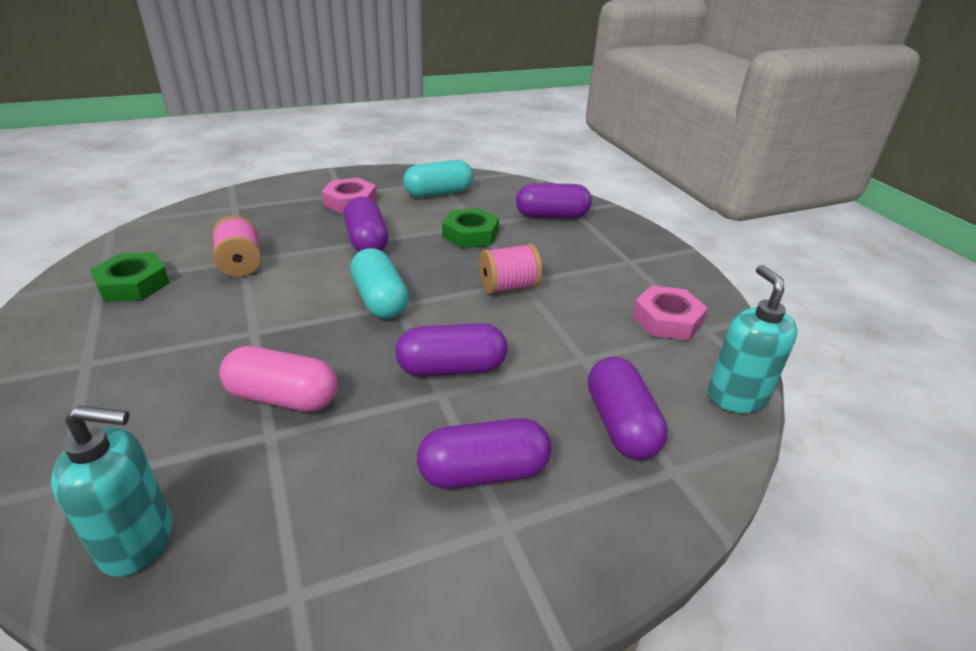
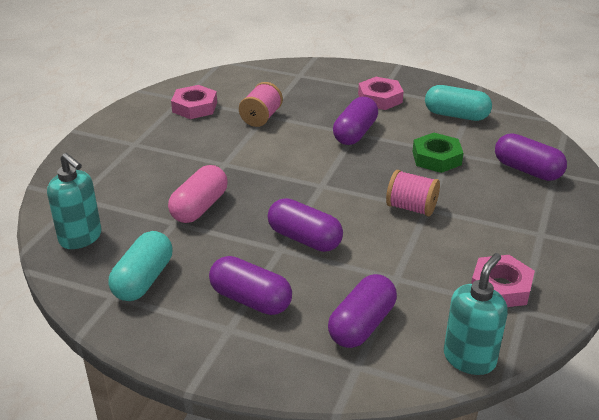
camera: 45 degrees right, 0 degrees up
(133, 284) = (195, 107): green nut -> pink nut
(283, 398) = (199, 207): pink capsule -> pink capsule turned 60 degrees clockwise
(380, 300) = (314, 177): turquoise capsule -> turquoise capsule (143, 280)

